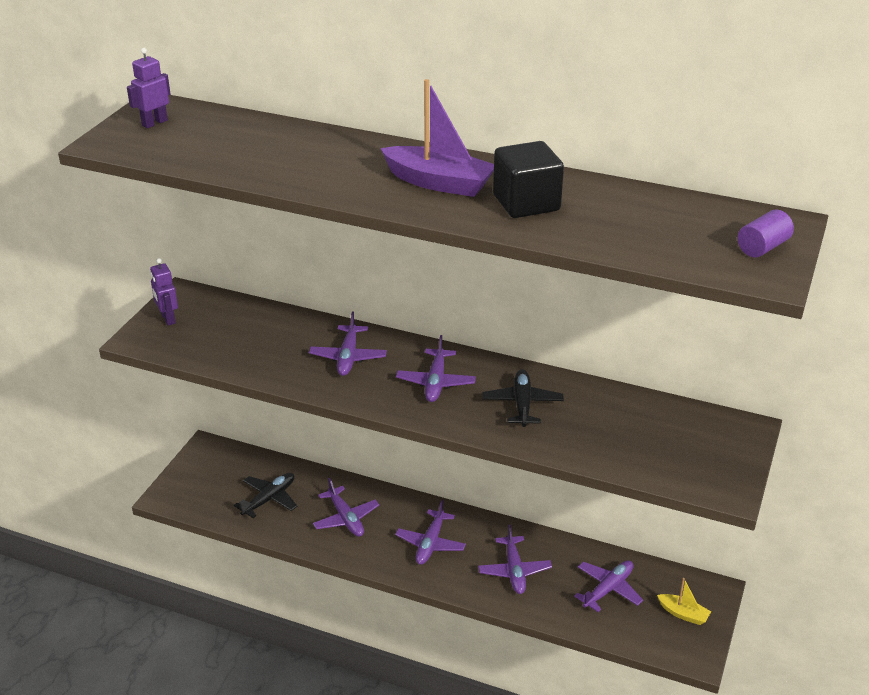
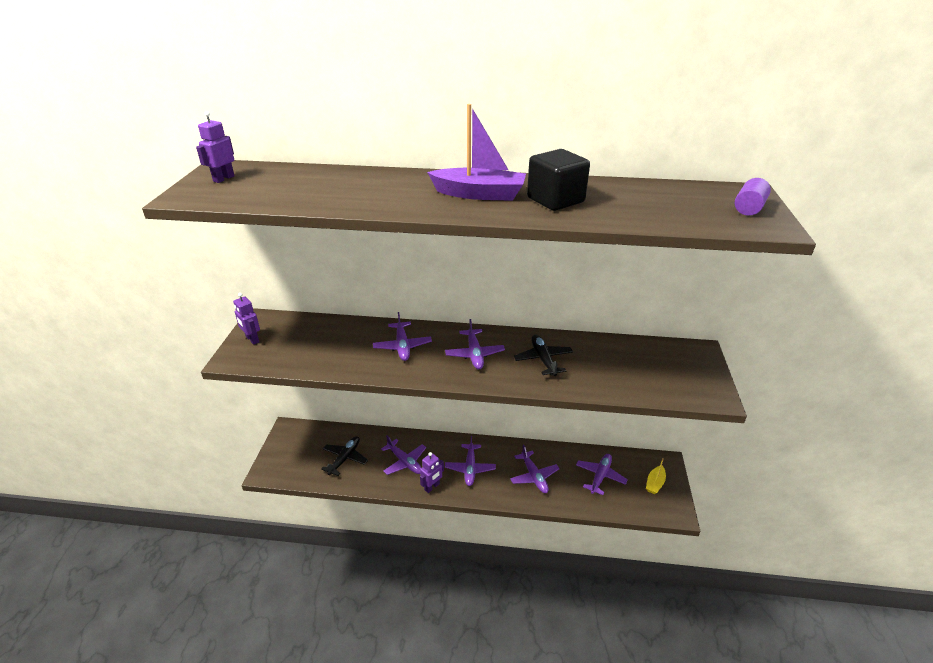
camera: 15 degrees left, 0 degrees up
(371, 556) = (432, 487): none -> purple robot
(683, 614) = (655, 483): yellow boat -> yellow boat turned 105 degrees clockwise

